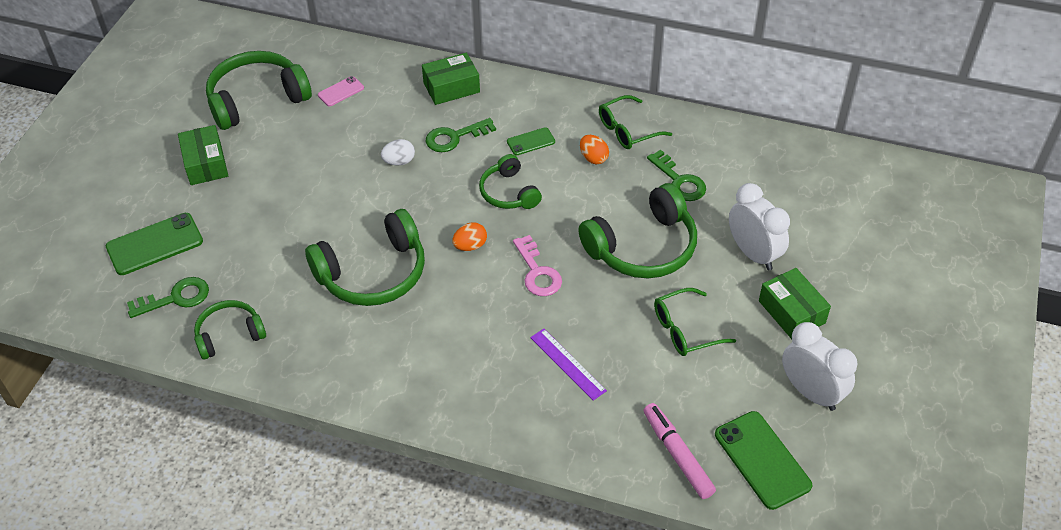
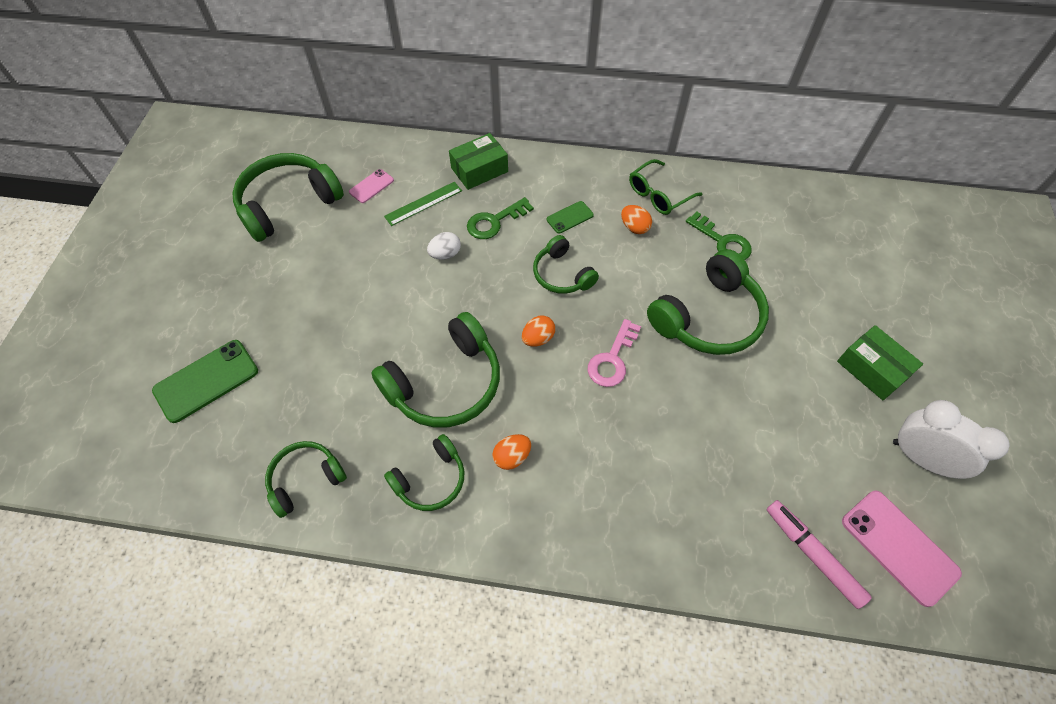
camera: 10 degrees left, 10 degrees up
(175, 298) = (239, 443): green key -> none
(205, 164) = (247, 281): green box -> none
(341, 349) = (430, 479): none -> green headphones
(388, 113) = (423, 203): none -> green ruler
(420, 341) = (512, 457): none -> orange egg
(537, 272) = (612, 359): pink key -> pink key turned 60 degrees clockwise
(568, 364) = (671, 461): purple ruler -> none
(685, 329) = (776, 404): green glasses -> none
(753, 254) = (815, 310): white clock -> none
(762, 460) = (899, 547): green phone -> pink phone

